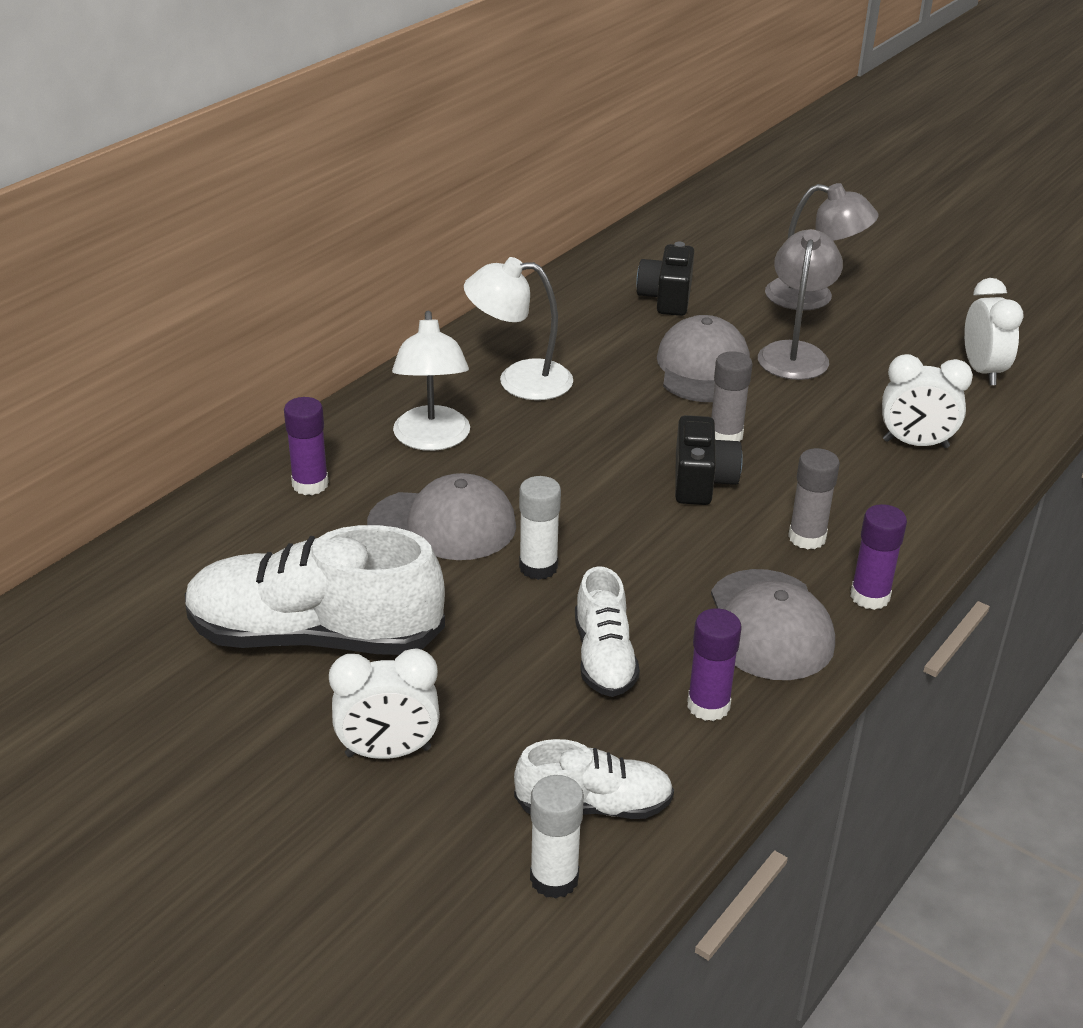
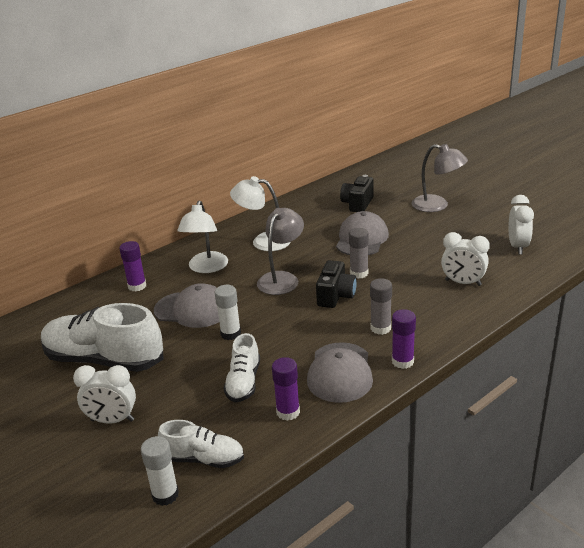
camera: 15 degrees right, 5 degrees down
(795, 353) = (415, 233): grey lamp -> grey lamp (282, 278)

